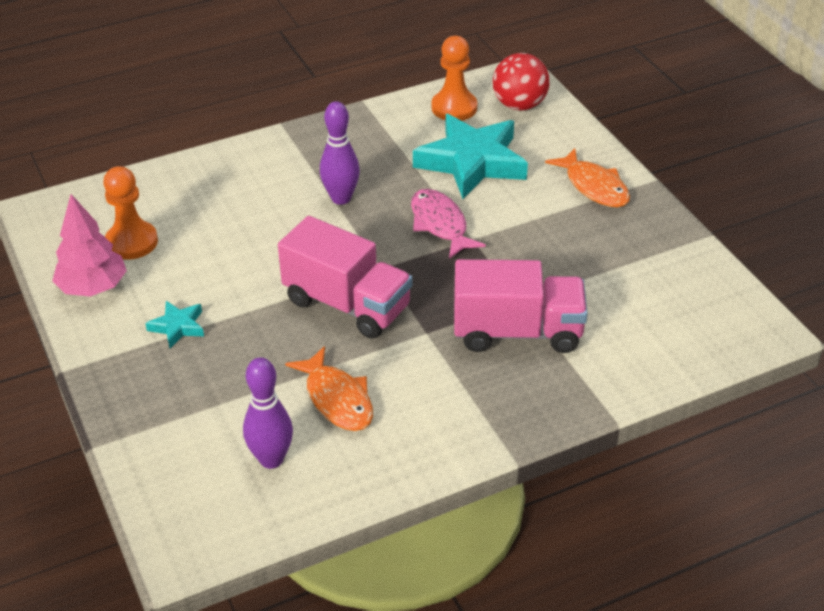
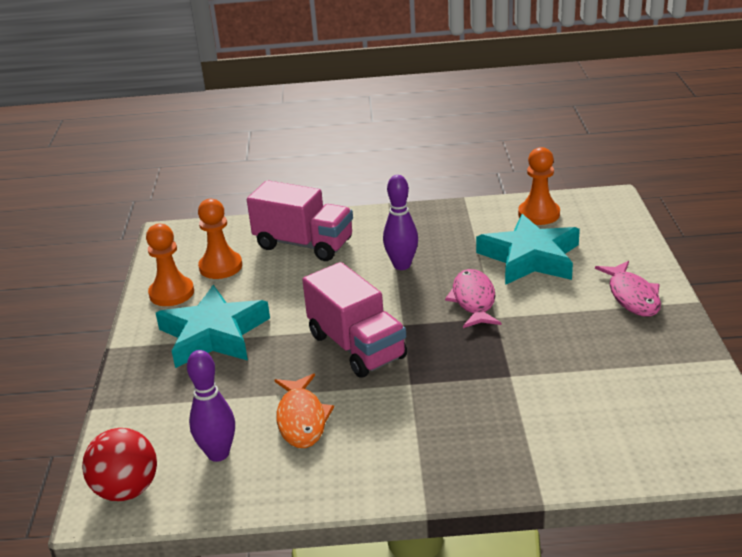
camera: 25 degrees right, 10 degrees down
(93, 288) = (171, 293): pink tree -> orange pawn
(178, 327) = (213, 334): turquoise star -> turquoise star, size x2.23
(517, 332) = (492, 401): pink truck -> pink truck (304, 244)
(519, 105) = (598, 221): red ball -> red ball (127, 490)
(594, 186) = (632, 296): orange fish -> pink fish

